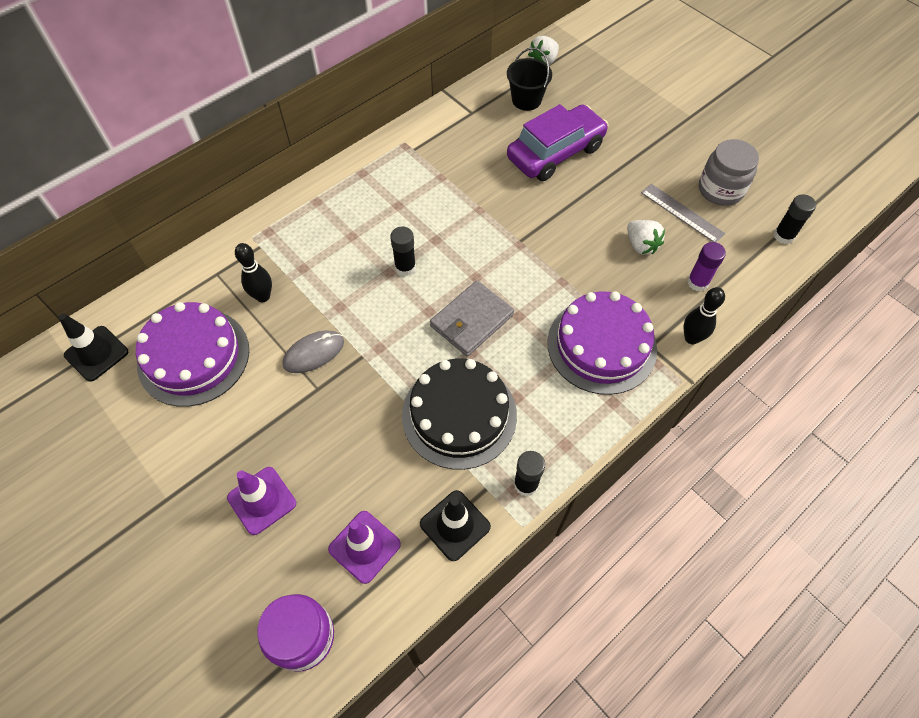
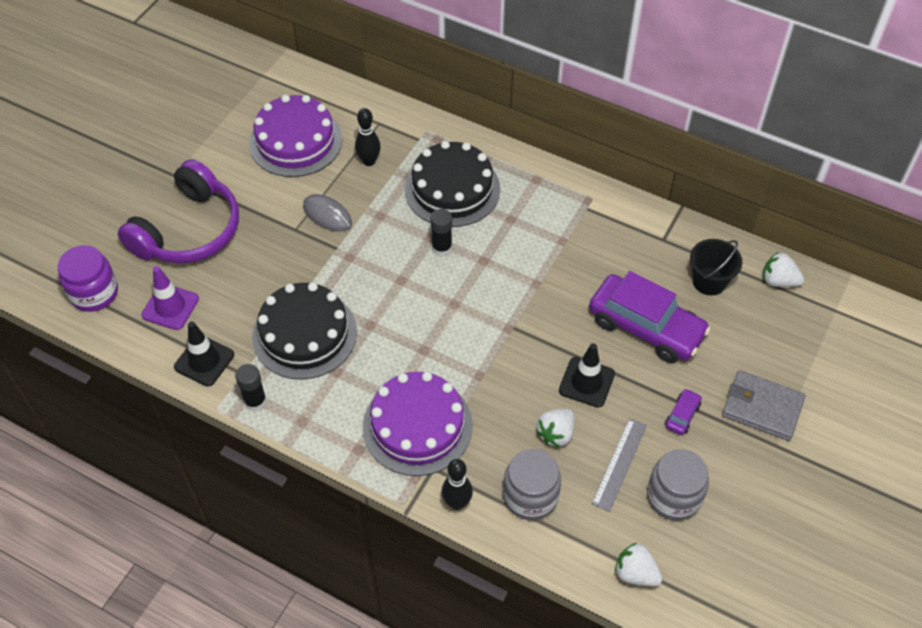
camera: 70 degrees right, 5 degrees down
(96, 353) = (277, 84): black traffic cone -> black traffic cone (586, 382)
(262, 500) = (189, 230): purple traffic cone -> purple headphones
(338, 238) = (452, 189): none -> black cake
(471, 320) = (404, 315): grey wallet -> grey wallet (762, 407)
(648, 159) = (682, 415): none -> purple car
(697, 282) = (530, 496): purple glue stick -> grey jar
(783, 236) = (635, 573): black glue stick -> white strawberry

